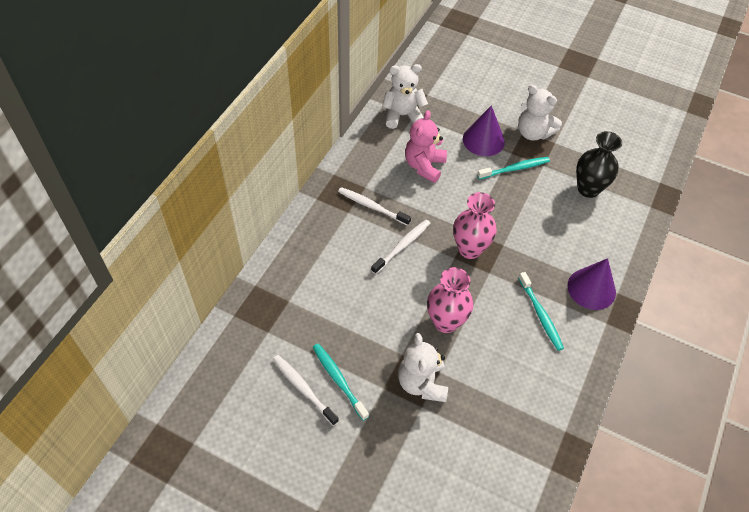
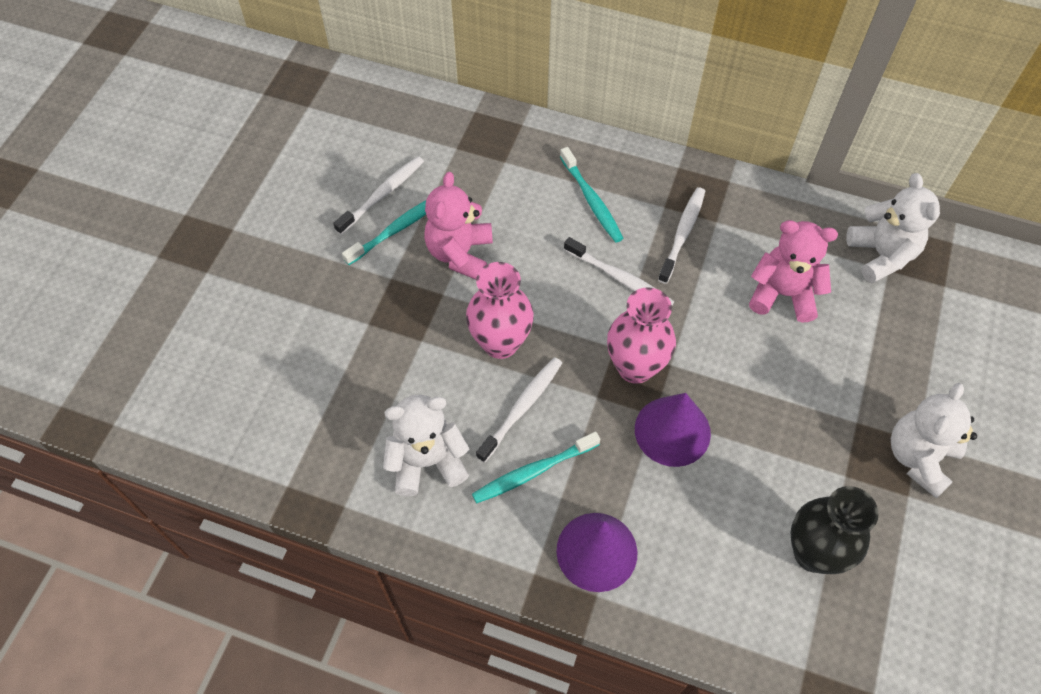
camera: 85 degrees right, 5 degrees up
(368, 339) = (460, 253): none -> pink teddy bear
(422, 383) = (402, 321): white teddy bear -> white teddy bear (427, 462)
(483, 140) = (870, 377): purple cone -> purple cone (672, 431)
(495, 315) = (521, 408): none -> white toothbrush
(514, 169) = (821, 428): turquoise toothbrush -> turquoise toothbrush (591, 200)

